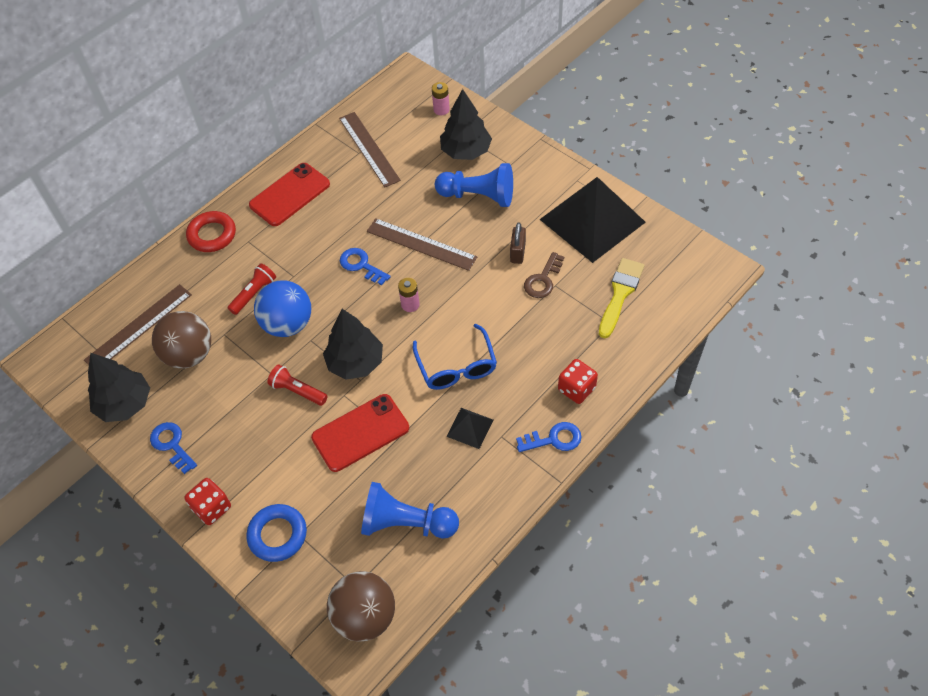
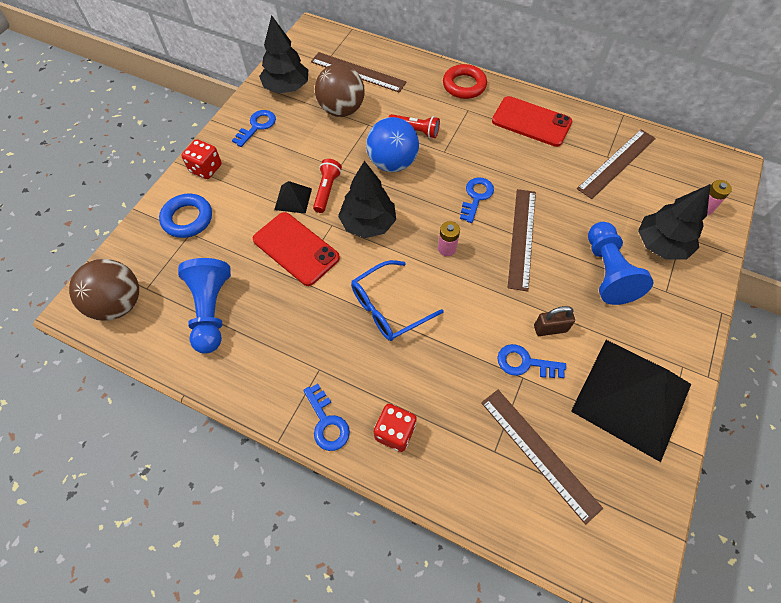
camera: 70 degrees right, 5 degrees up
(470, 428) = (322, 338): black pyramid -> black pyramid (293, 199)
(543, 280) = (525, 363): brown key -> blue key
(620, 294) = (538, 453): yellow brush -> brown ruler

